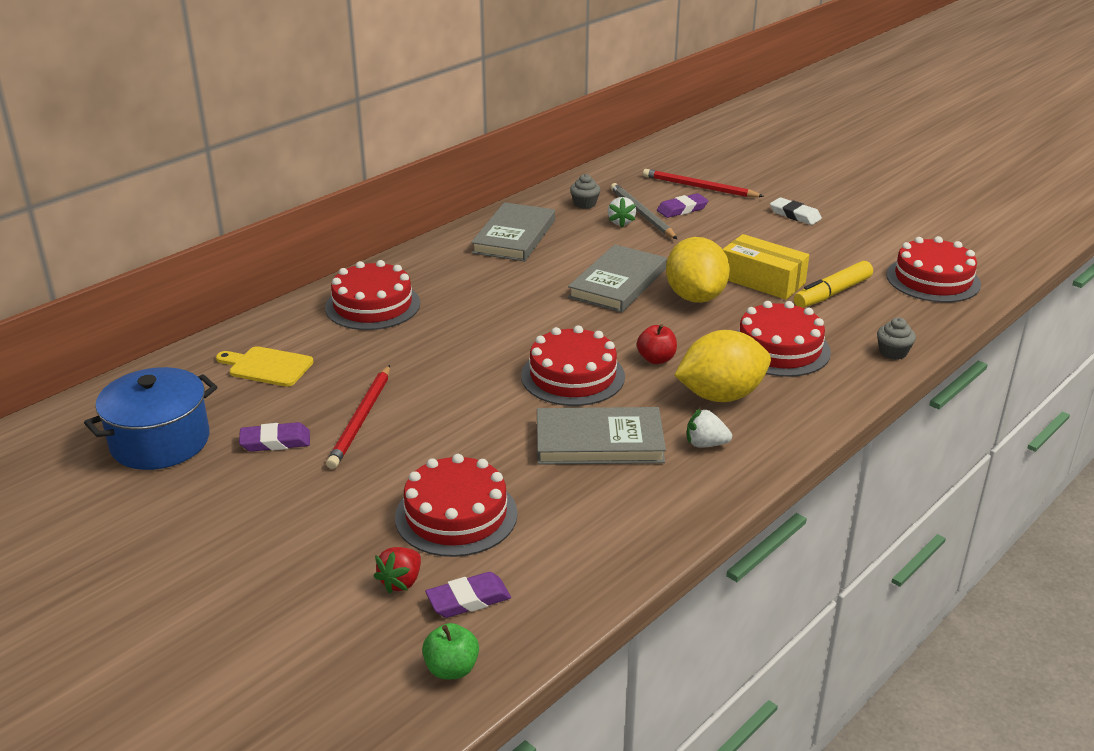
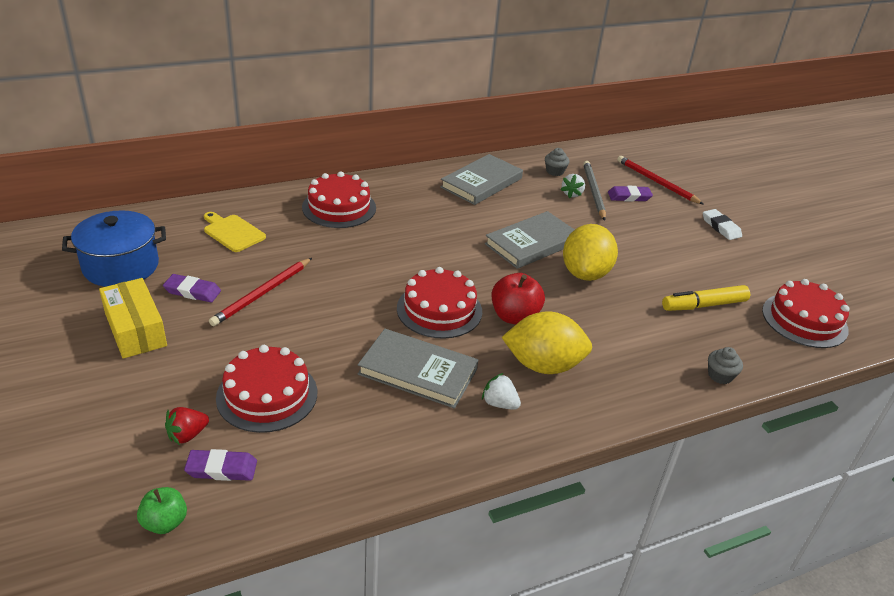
camera: 20 degrees right, 5 degrees up
(656, 359) = (514, 316): red apple -> red apple, size x1.55
(762, 280) = (651, 276): yellow box -> yellow box (135, 329)
(779, 349) = (622, 340): red cake -> none

